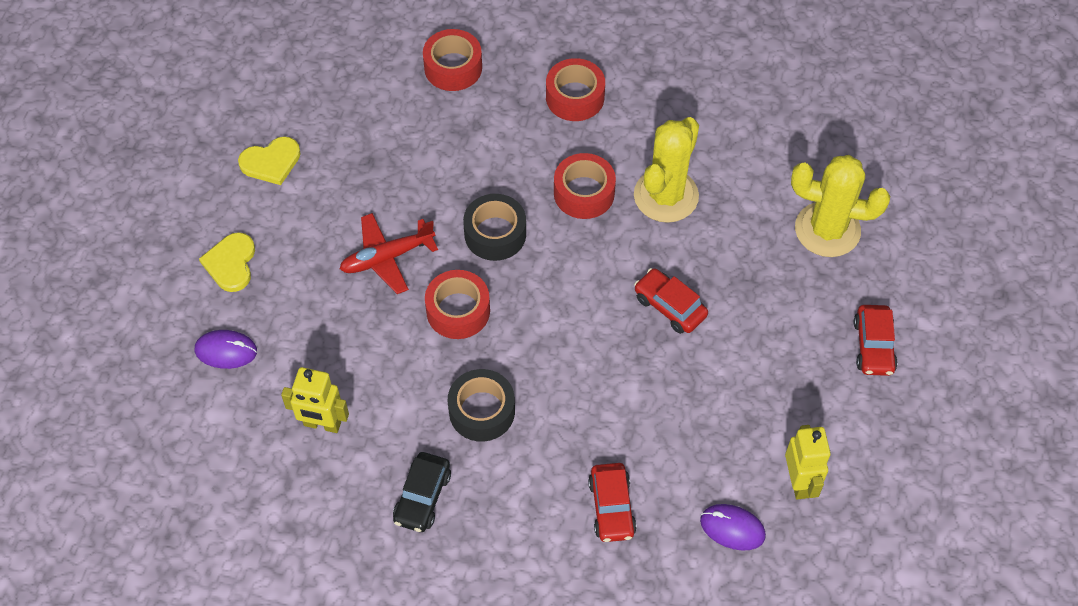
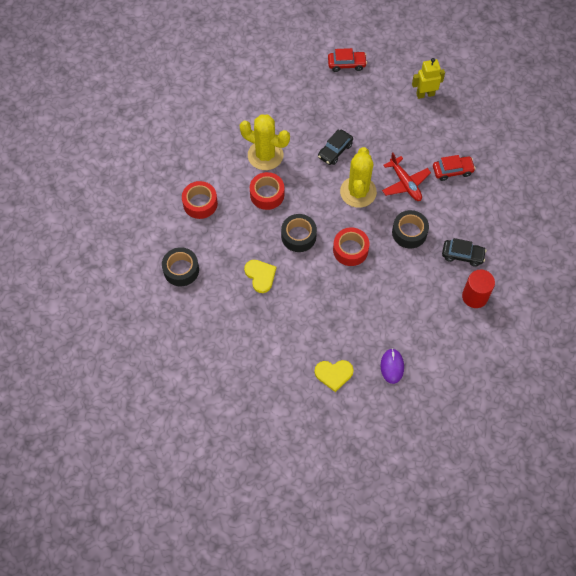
camera: 95 degrees left, 5 degrees up
(271, 162) = (259, 363): yellow heart -> yellow heart (260, 276)
(322, 424) = (429, 309): yellow robot -> none
(334, 505) = (474, 296): none -> red cylinder
(387, 257) = (320, 290): red plane -> red plane (405, 183)
(453, 67) = (181, 270): red tape -> black tape
(670, 306) = (335, 151): red car -> black car
(732, 528) = (453, 120): purple mouse -> none
(827, 230) = (280, 82): yellow cactus -> yellow cactus (358, 192)

